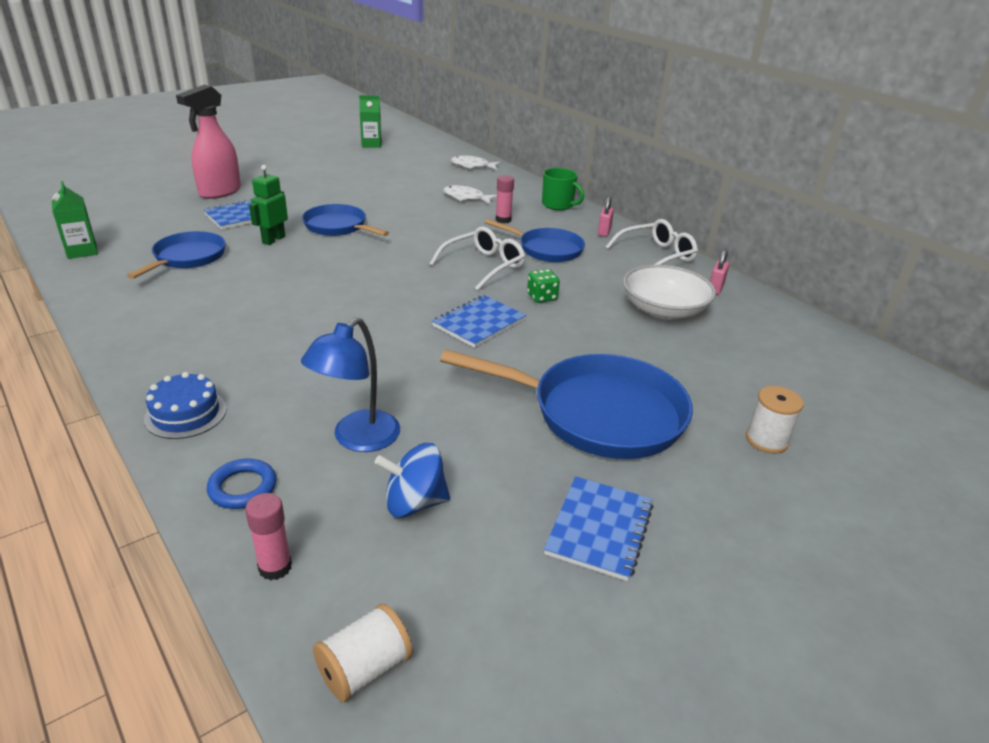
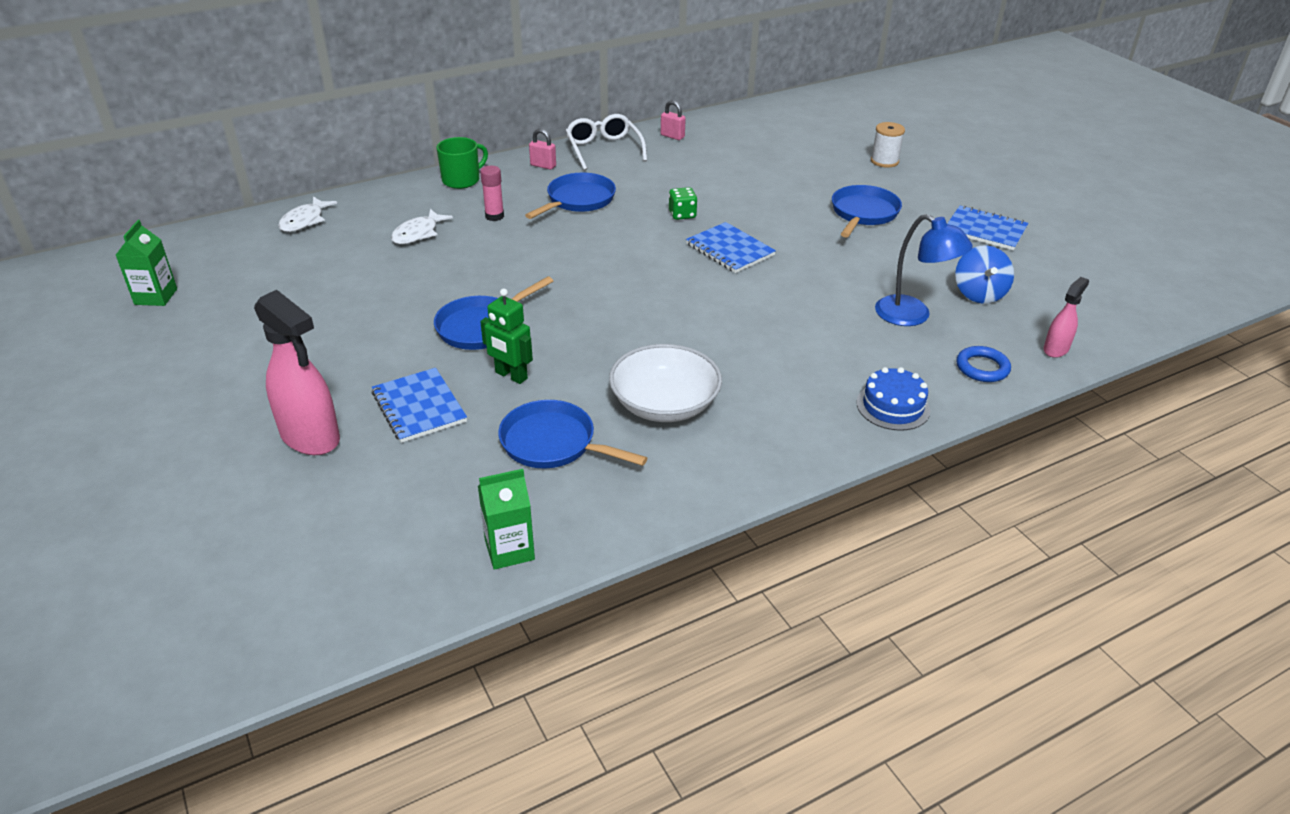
camera: 80 degrees left, 5 degrees up
(275, 567) = (1056, 349): pink glue stick -> pink spray bottle
(364, 669) = (1119, 315): white spool -> none
(483, 266) = (611, 238): white glasses -> none
(597, 413) = (863, 214): blue pan -> blue pan, size x0.60
(664, 310) = (709, 164): white bowl -> white bowl (664, 404)

